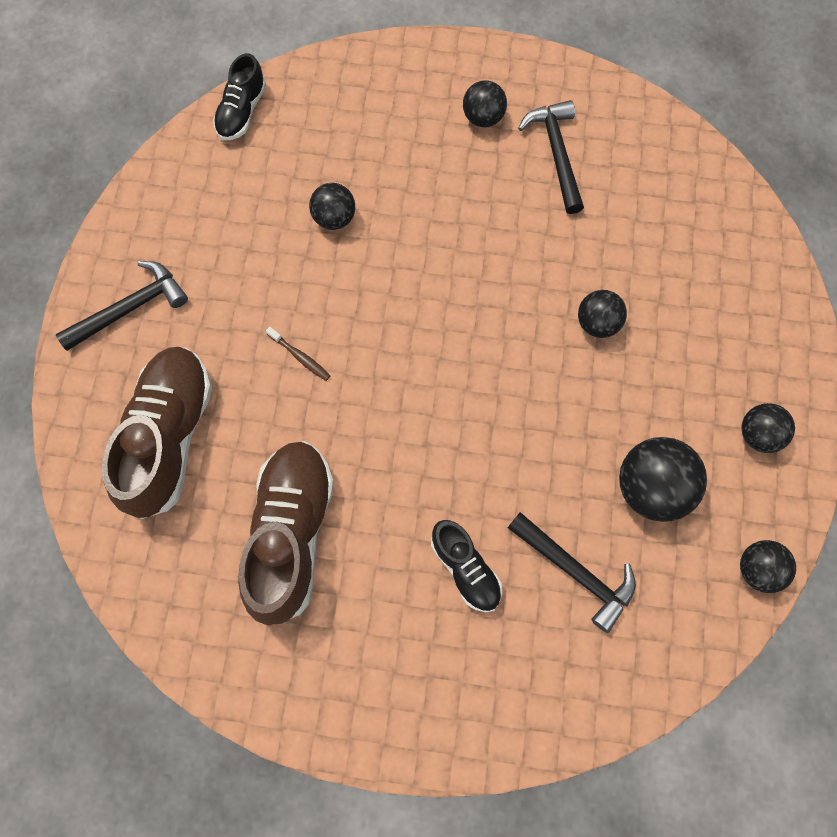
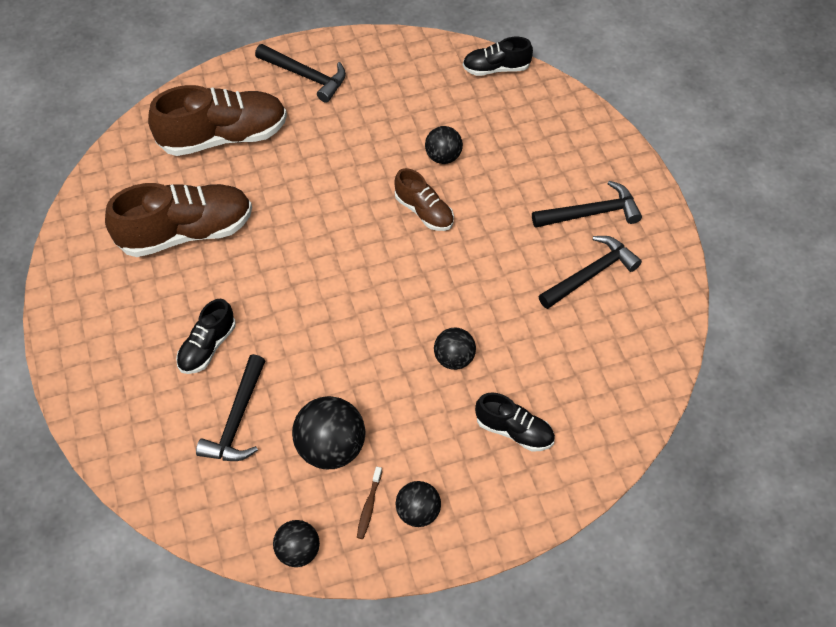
camera: 65 degrees right, 15 degrees down
(300, 357) = (321, 183): brown toothbrush -> brown toothbrush (369, 506)
(397, 269) = (424, 211): none -> brown shoe
(483, 117) = (591, 213): black ball -> black hammer
(704, 306) = (514, 431): none -> black shoe

